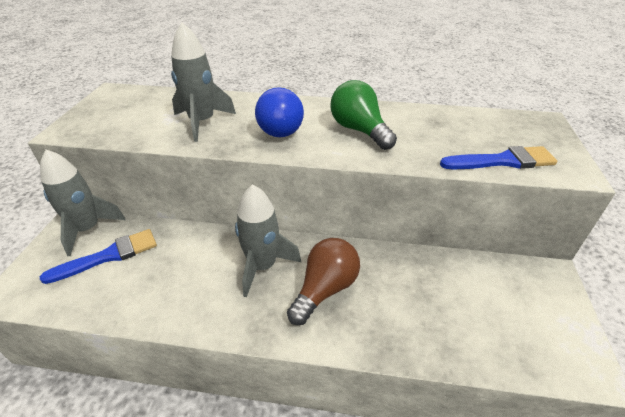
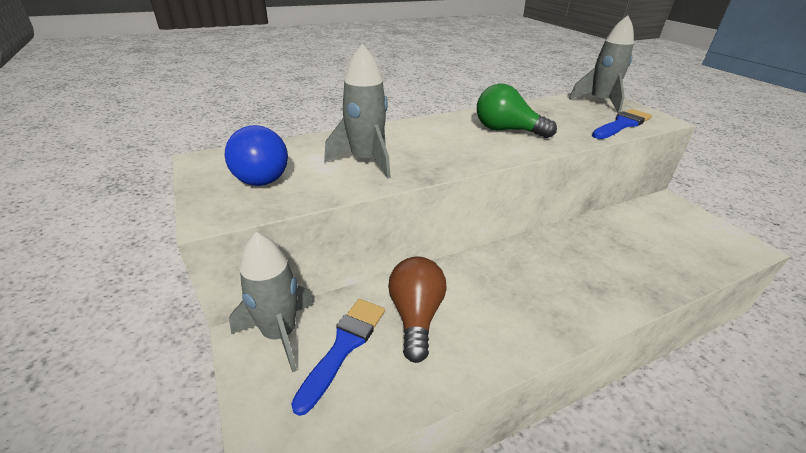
camera: 35 degrees left, 5 degrees down
(262, 266) = (501, 281): grey rocket -> grey rocket (599, 102)
(282, 127) = (445, 145): blue light bulb -> blue light bulb (258, 175)
(325, 289) = (567, 275): brown light bulb -> brown light bulb (415, 316)

